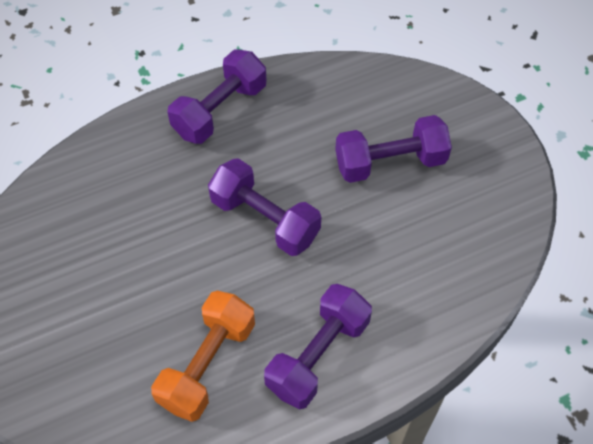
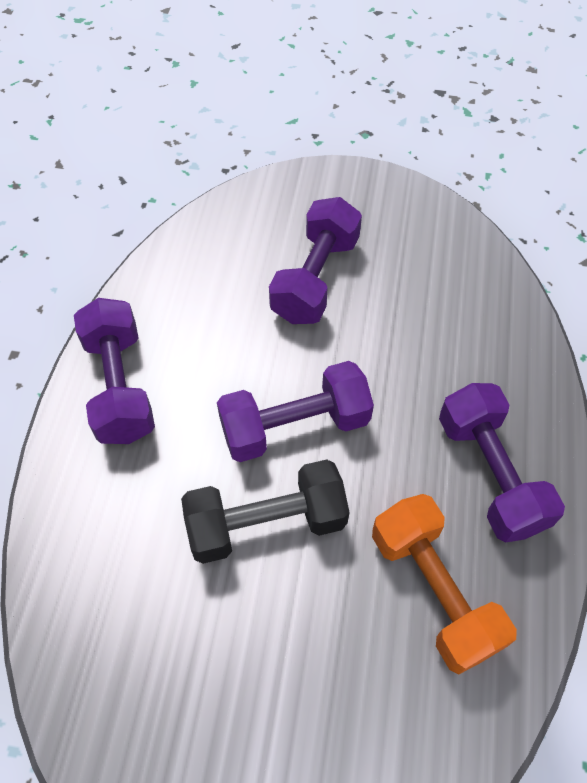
camera: 55 degrees left, 0 degrees up
(186, 244) = (266, 523): none -> black dumbbell

